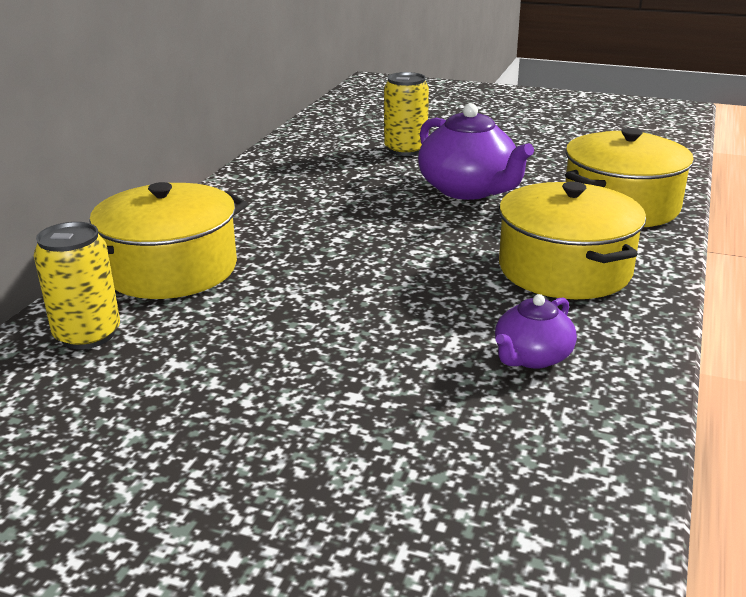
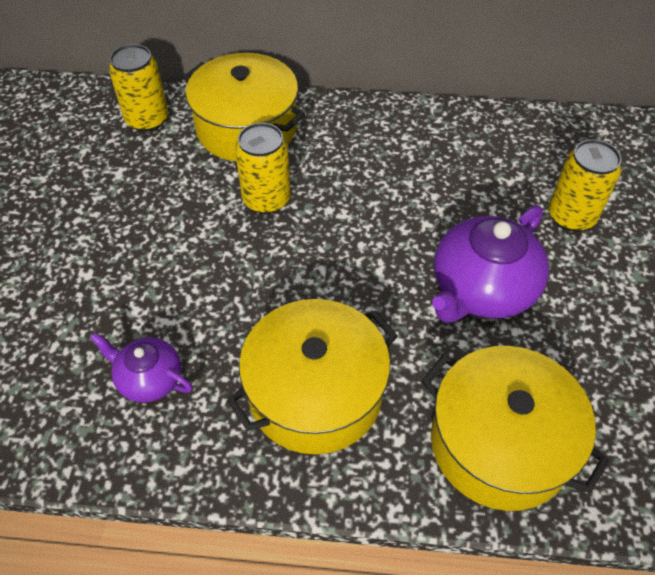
camera: 75 degrees right, 25 degrees up
(300, 268) = (266, 199): none -> yellow can

